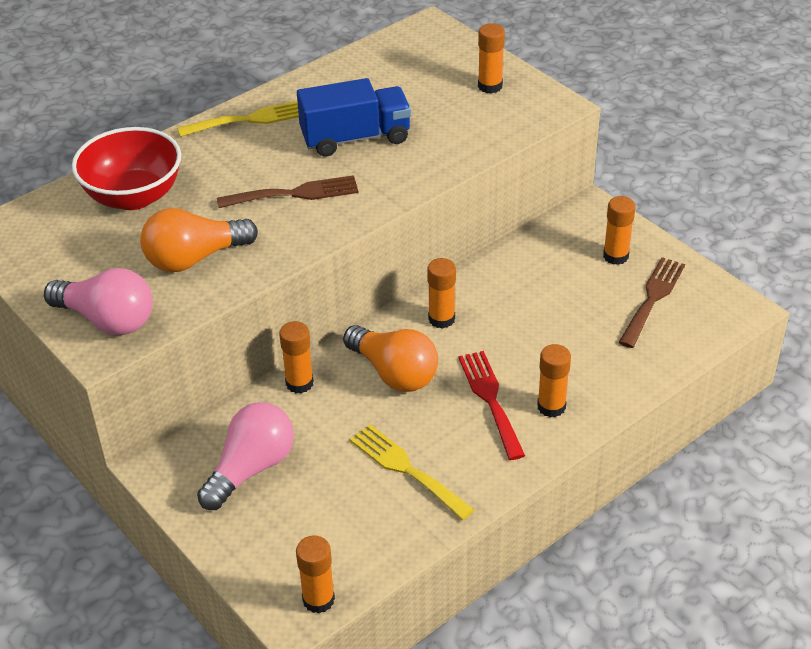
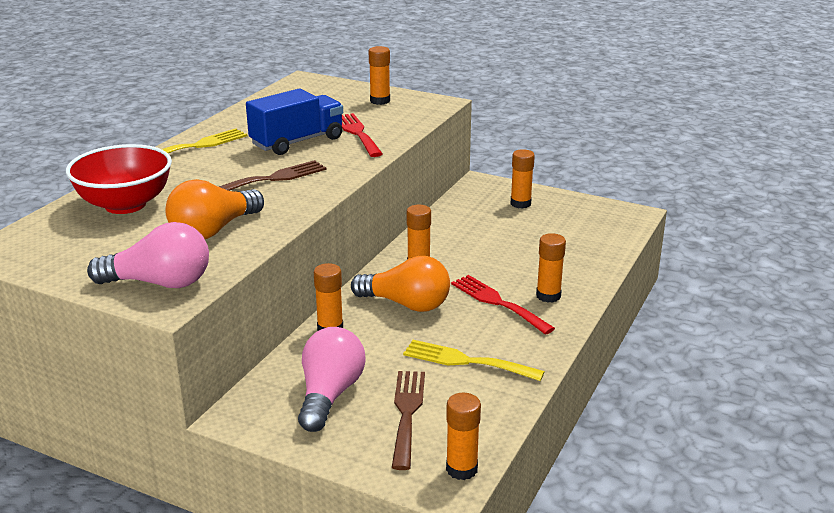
camera: 25 degrees left, 15 degrees down
(428, 139) = (357, 133): none -> red fork
(652, 298) = (567, 220): brown fork -> brown fork (407, 413)

